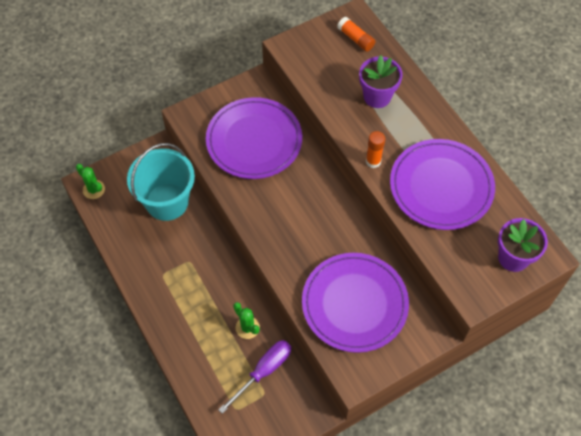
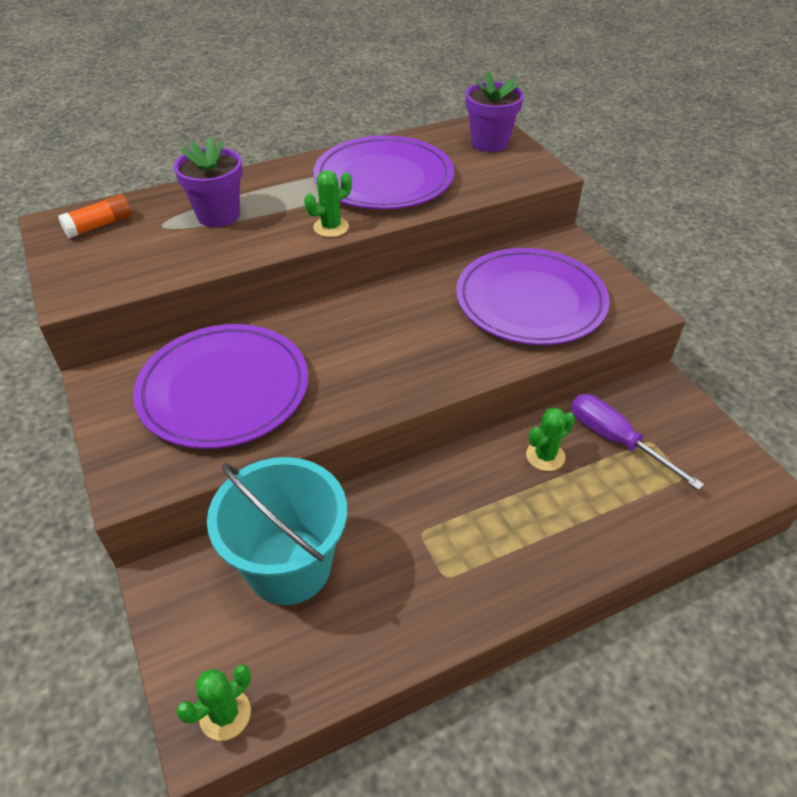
camera: 85 degrees left, 15 degrees down
(373, 161) = (331, 227): orange glue stick -> green cactus

